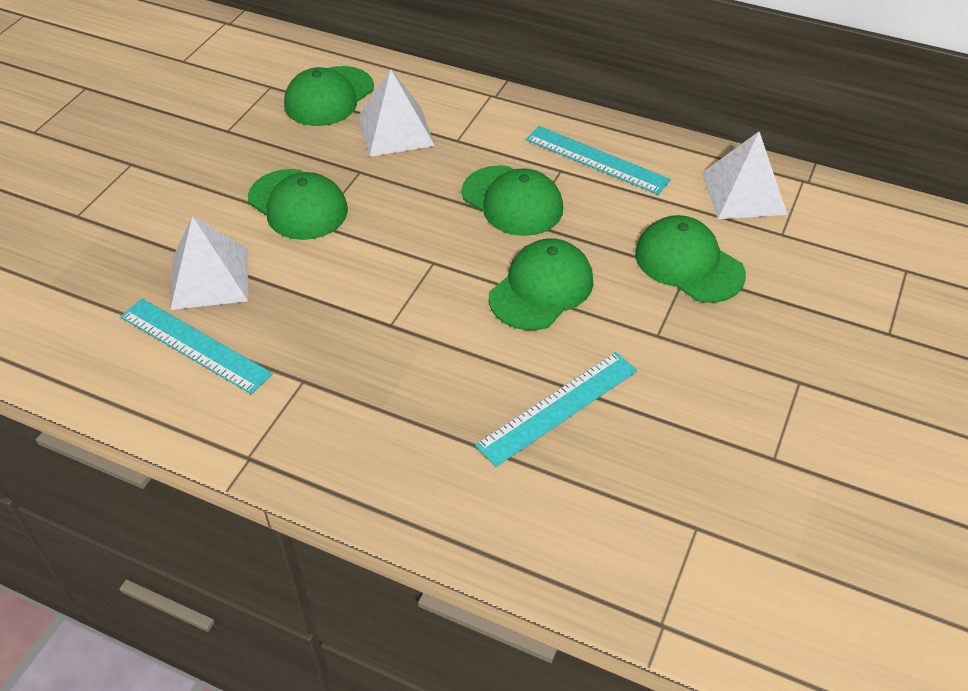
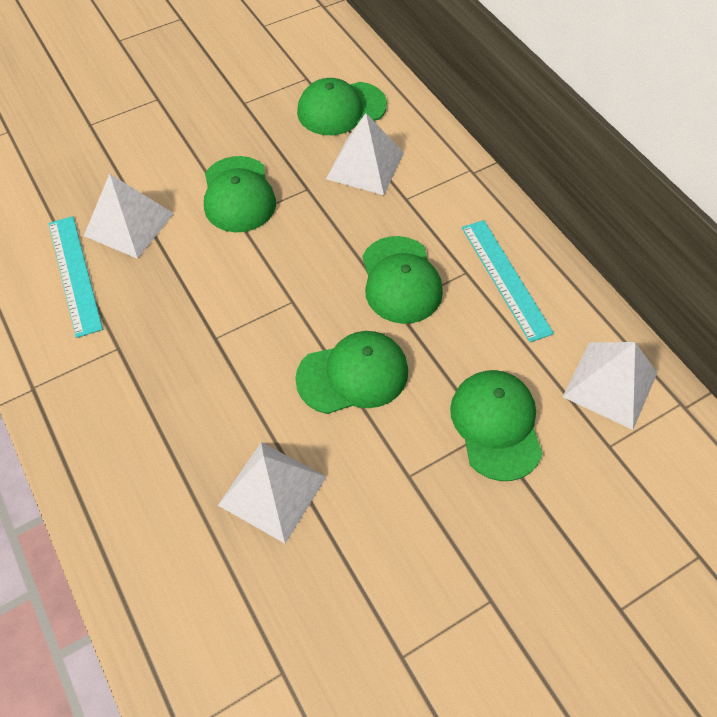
camera: 35 degrees right, 10 degrees up
(558, 407) = (272, 490): turquoise ruler -> white pyramid

